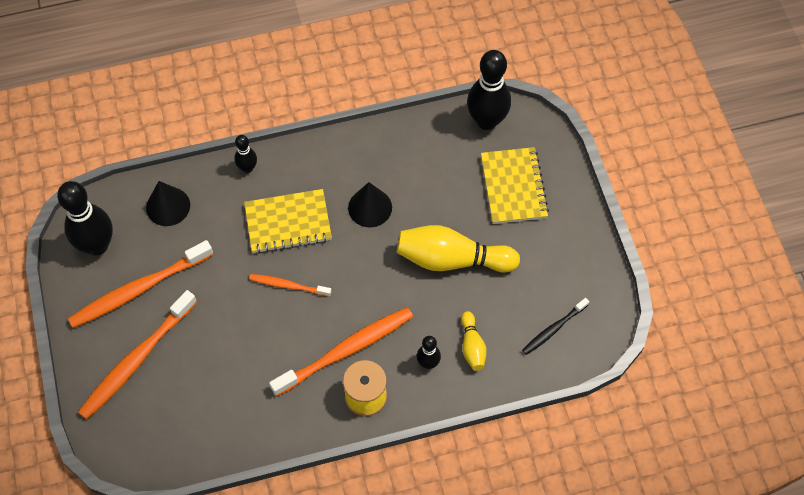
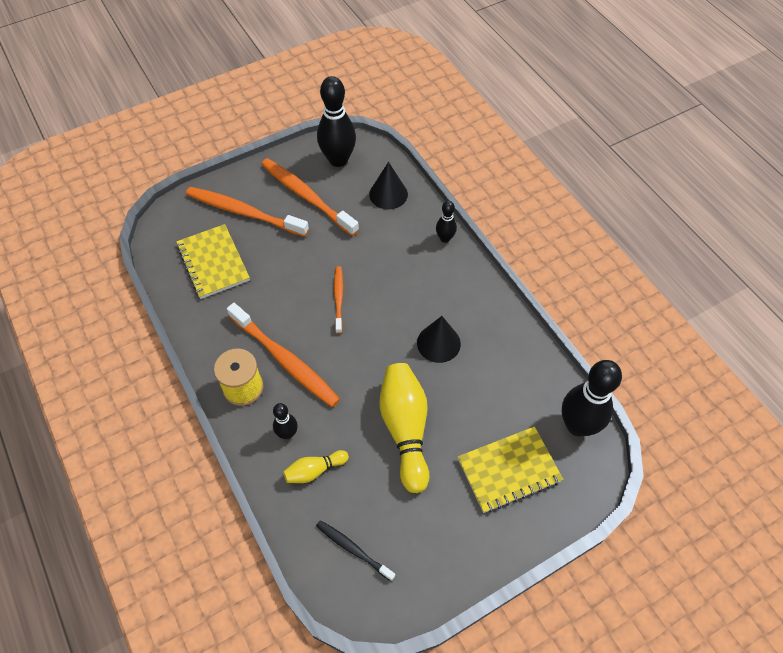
camera: 75 degrees right, 5 degrees down
(288, 223) = (400, 282): yellow notebook -> yellow notebook (213, 263)

